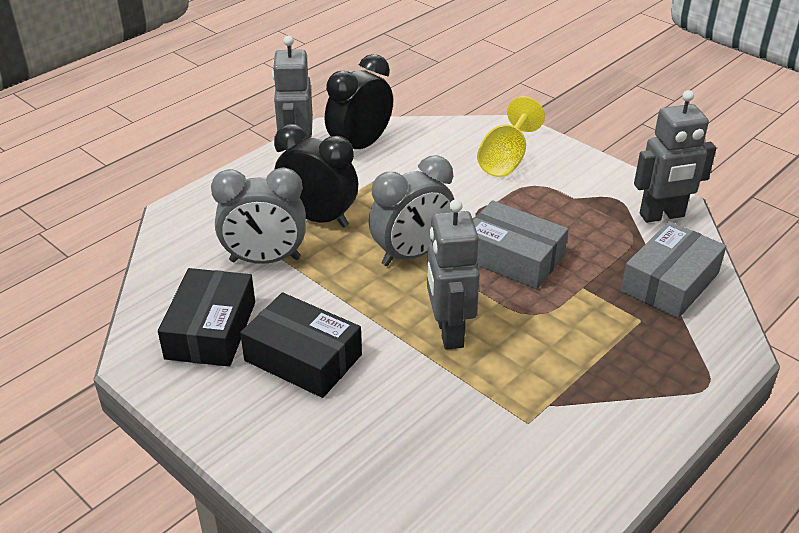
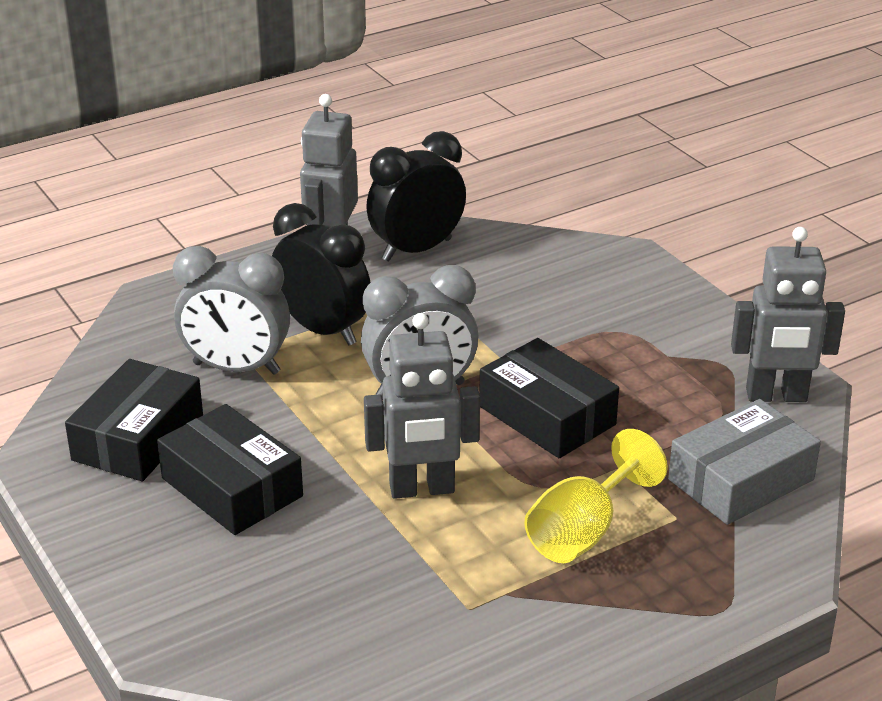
camera: 15 degrees right, 5 degrees down
(449, 332) = (422, 489): grey robot -> grey robot turned 105 degrees counterclockwise
(505, 160) = (599, 294): yellow goblet -> yellow goblet (582, 532)
(512, 257) = (547, 415): grey box -> black box

